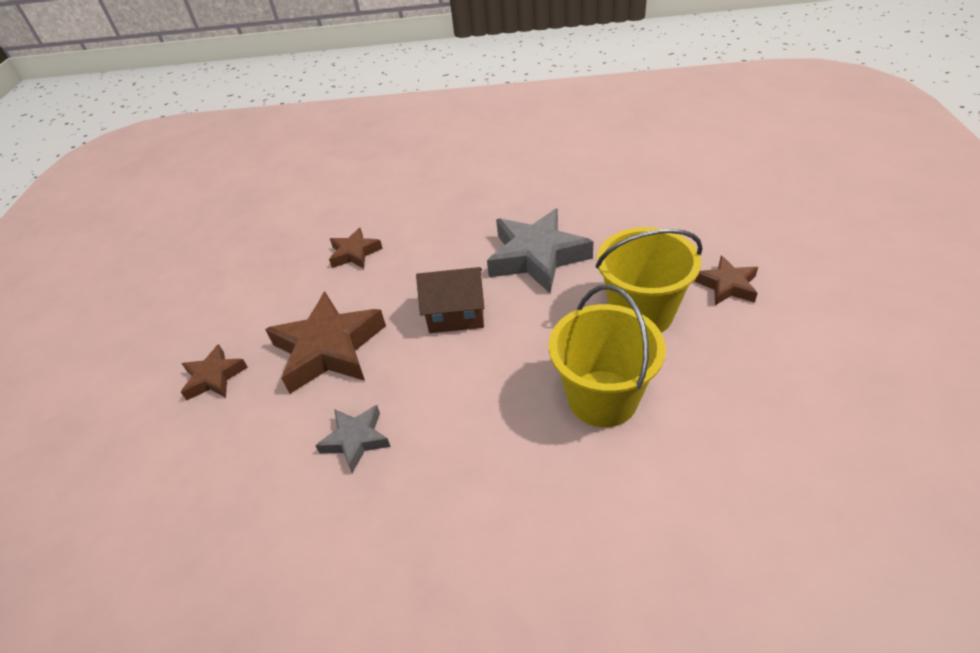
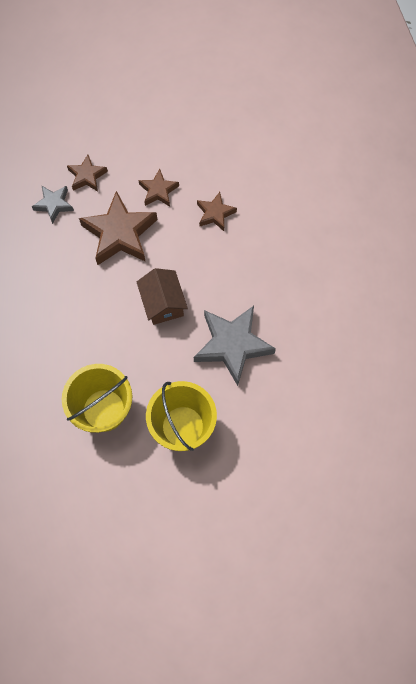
camera: 70 degrees right, 25 degrees up
(356, 440) = (54, 276): grey star -> grey star (54, 205)
(727, 285) = (222, 486): brown star -> brown star (158, 191)

